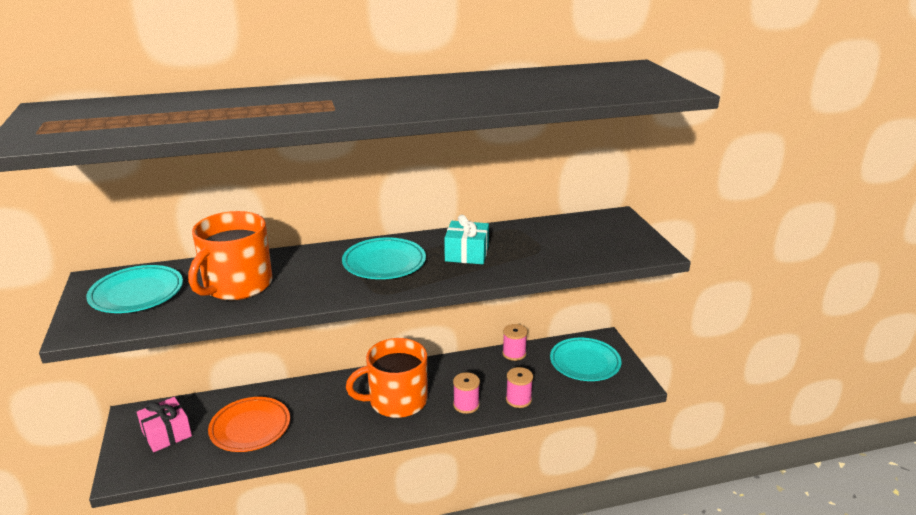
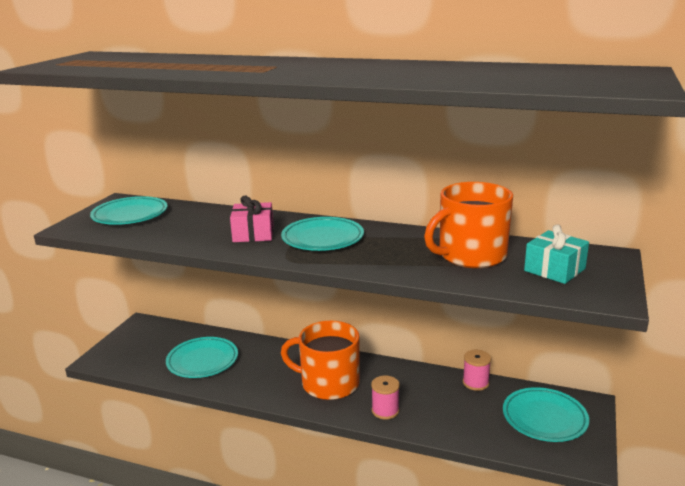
camera: 35 degrees right, 5 degrees down
(166, 433) = (148, 343): pink gift -> pink gift (253, 234)
(237, 285) = (196, 226): orange mug -> orange mug (470, 255)
(250, 428) = (202, 361): orange plate -> turquoise plate
(466, 254) = (403, 249): turquoise gift -> turquoise gift (554, 270)
(518, 399) = (440, 425): pink spool -> none

